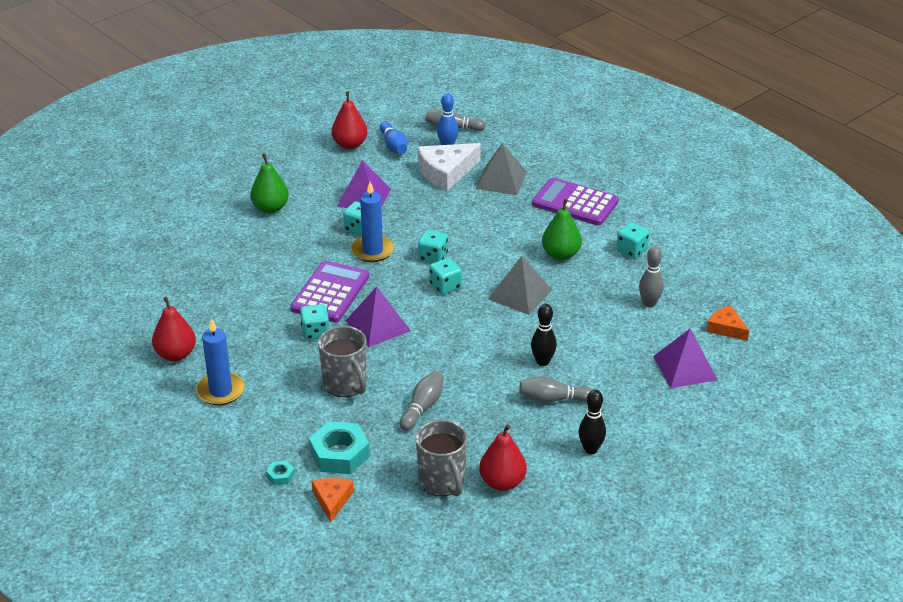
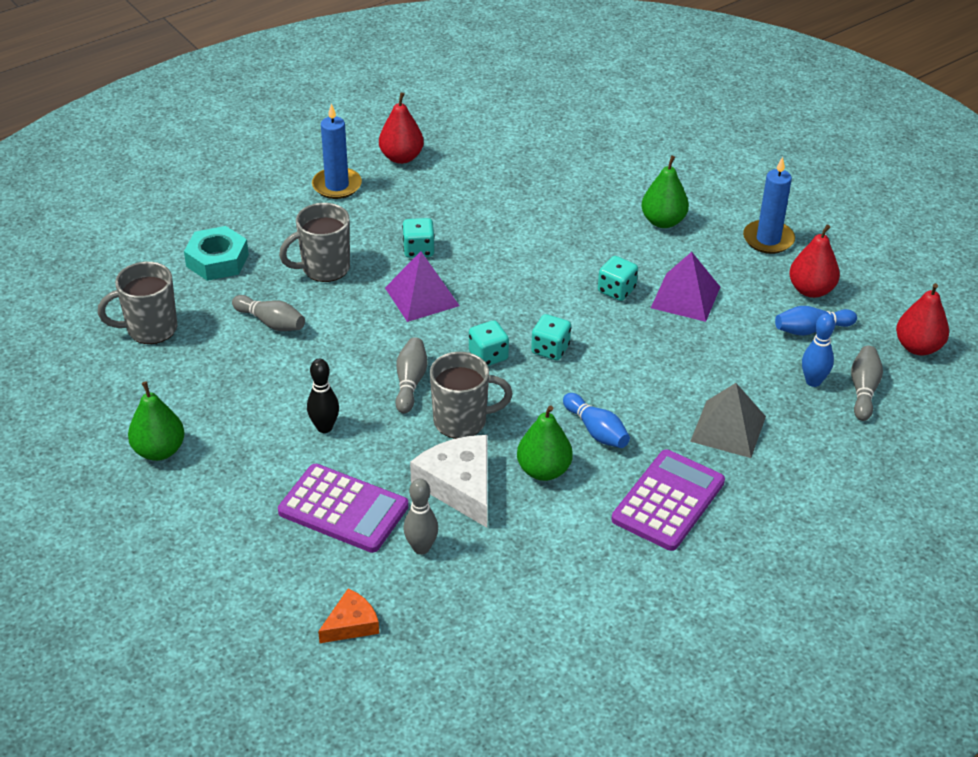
camera: 95 degrees right, 5 degrees up
(280, 475) = (200, 222): turquoise nut -> none
(330, 293) = (489, 263): purple calculator -> purple calculator (343, 509)
(332, 500) = (153, 253): orange cheese -> none
(372, 251) = (568, 299): blue candle -> blue candle (768, 239)
(446, 172) = (746, 375): white cheese -> white cheese (460, 485)
(502, 482) = (133, 373): red pear -> red pear (918, 347)
(516, 233) = (596, 431): none -> blue bowling pin
(520, 294) = (462, 421): grey pyramid -> grey mug
(553, 399) = (254, 429): grey bowling pin -> grey bowling pin (410, 382)
(590, 449) = (159, 450): black bowling pin -> green pear
(631, 250) = (546, 548): turquoise dice -> none
(685, 368) = (279, 563): purple pyramid -> none

